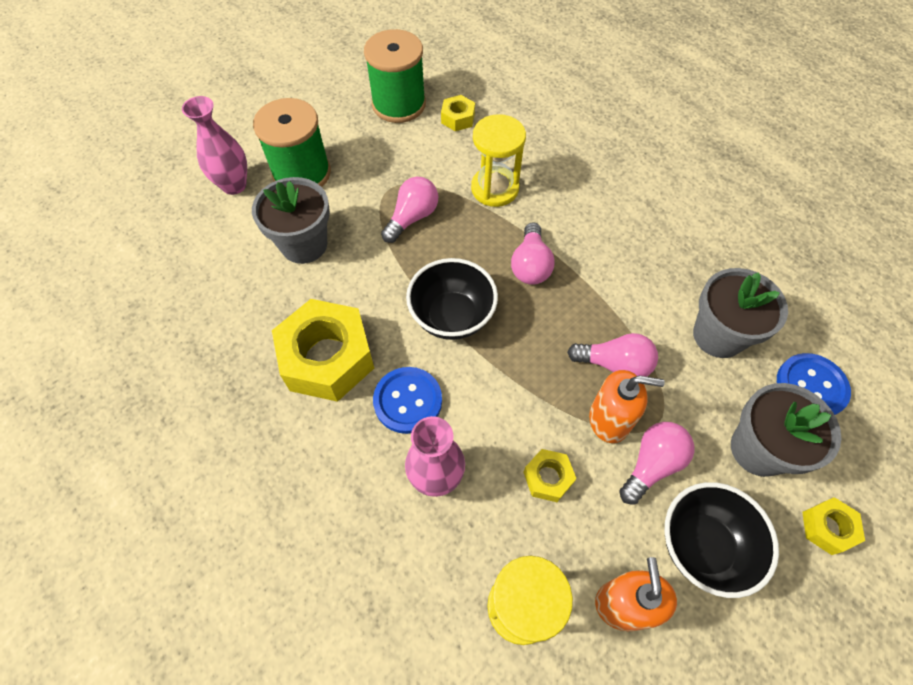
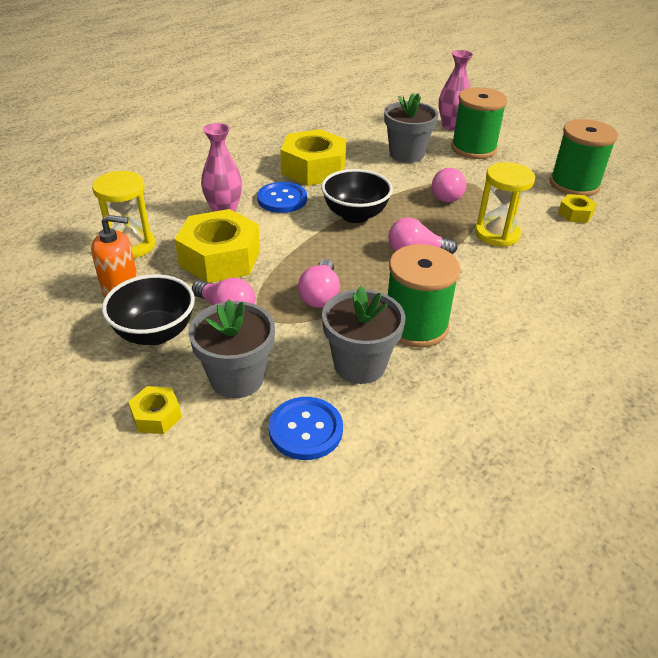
camera: 85 degrees right, 20 degrees down
(412, 217) = (448, 195): pink light bulb -> pink light bulb turned 75 degrees clockwise
(548, 478) = (220, 258): yellow nut -> yellow nut, size x2.14
(609, 419) = (267, 290): orange soap dispenser -> none
(654, 282) = (415, 325): none -> green spool

